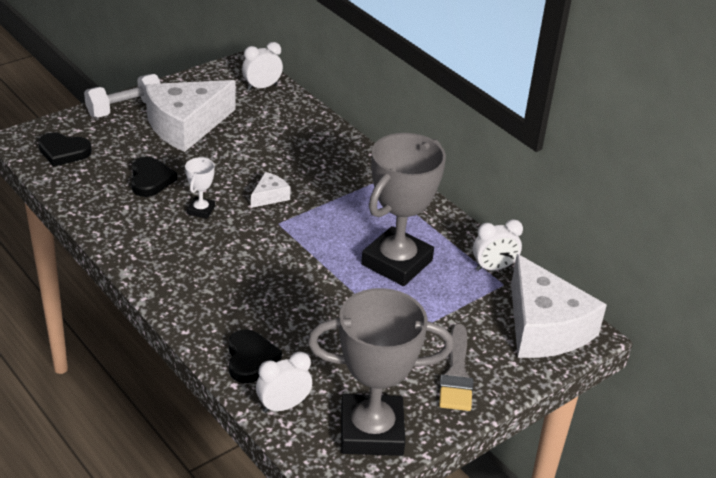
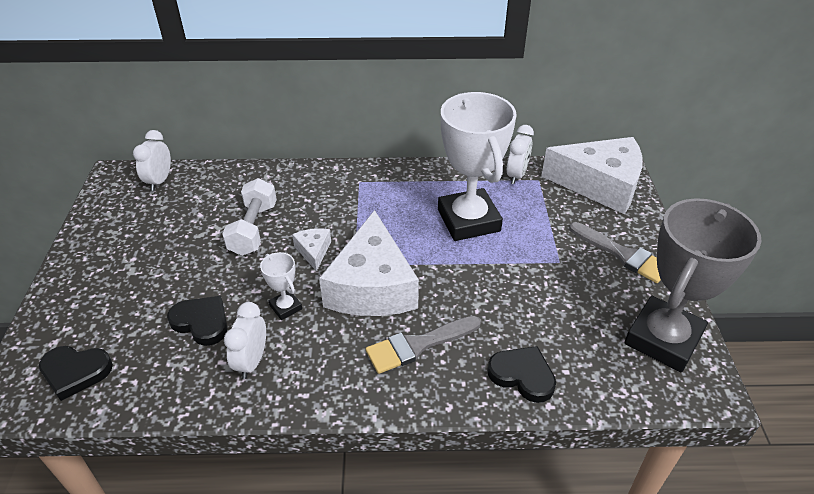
camera: 50 degrees left, 5 degrees up
(63, 152) = (75, 372): black heart -> black heart turned 45 degrees clockwise
(125, 109) = (69, 287): white dumbbell -> white dumbbell (253, 229)
(186, 125) = (151, 256): white cheese -> white cheese (372, 286)
(228, 291) = (417, 345): none -> grey brush
(283, 406) = (599, 383): white clock -> white clock (252, 361)
(397, 262) = (469, 220): grey trophy -> white trophy

